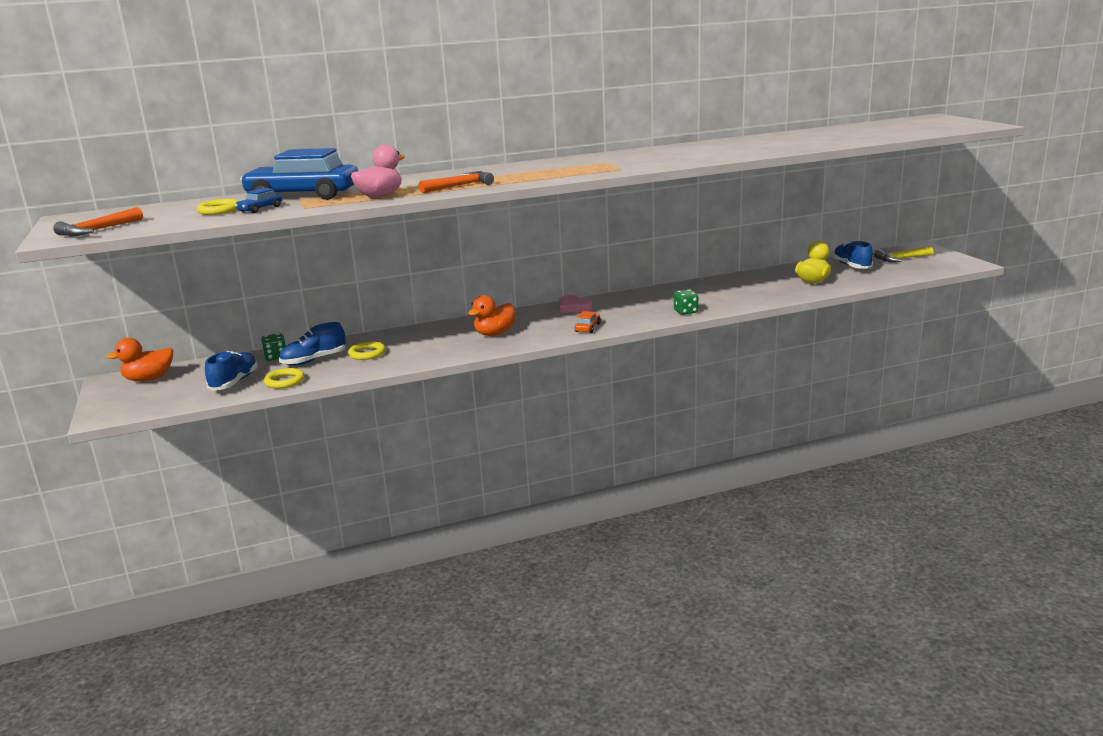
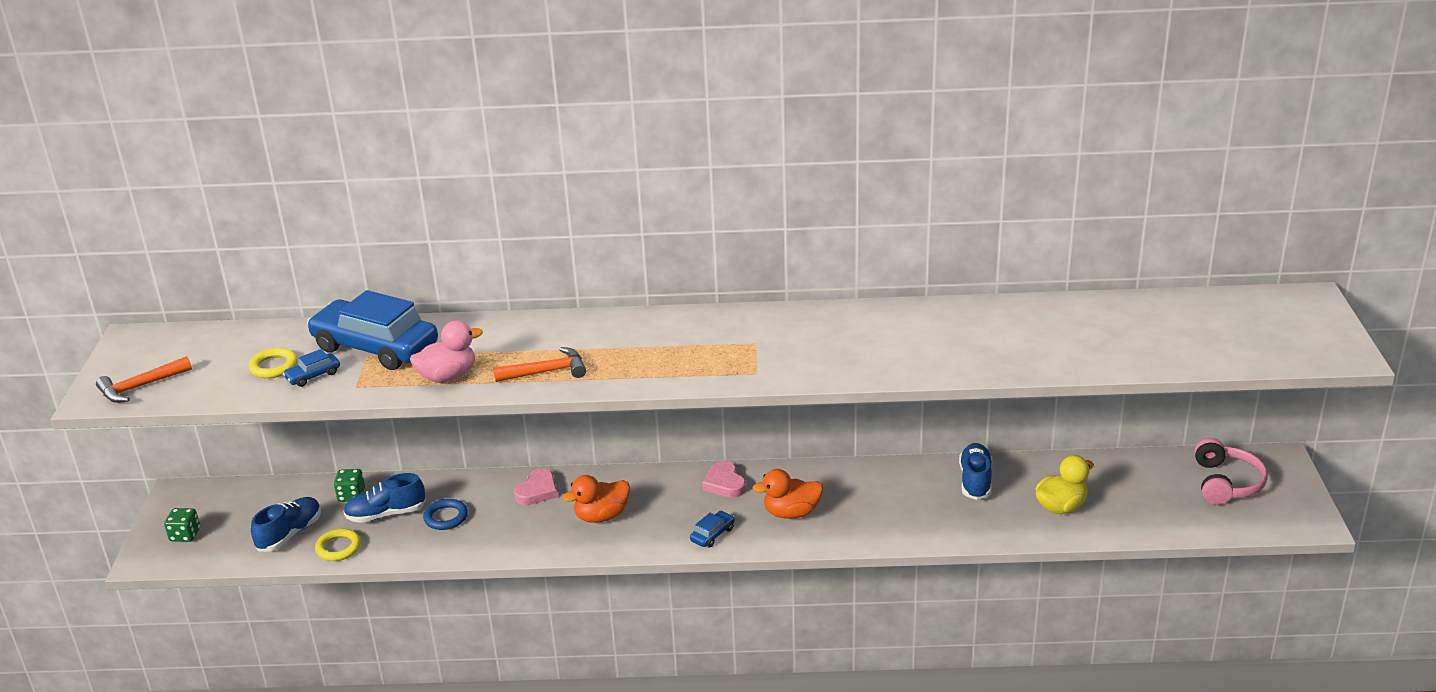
camera: 20 degrees right, 10 degrees up
(149, 379) = (213, 502): orange duck -> orange duck (791, 513)
(367, 354) = (446, 517): yellow ring -> blue ring
(432, 331) = (537, 491): none -> pink heart
(587, 328) = (712, 534): orange car -> blue car
(685, 311) = (850, 532): green dice -> green dice (185, 535)
(851, 266) = (1142, 483): blue shoe -> blue shoe (975, 481)
(901, 259) = (1226, 483): yellow hammer -> pink headphones

